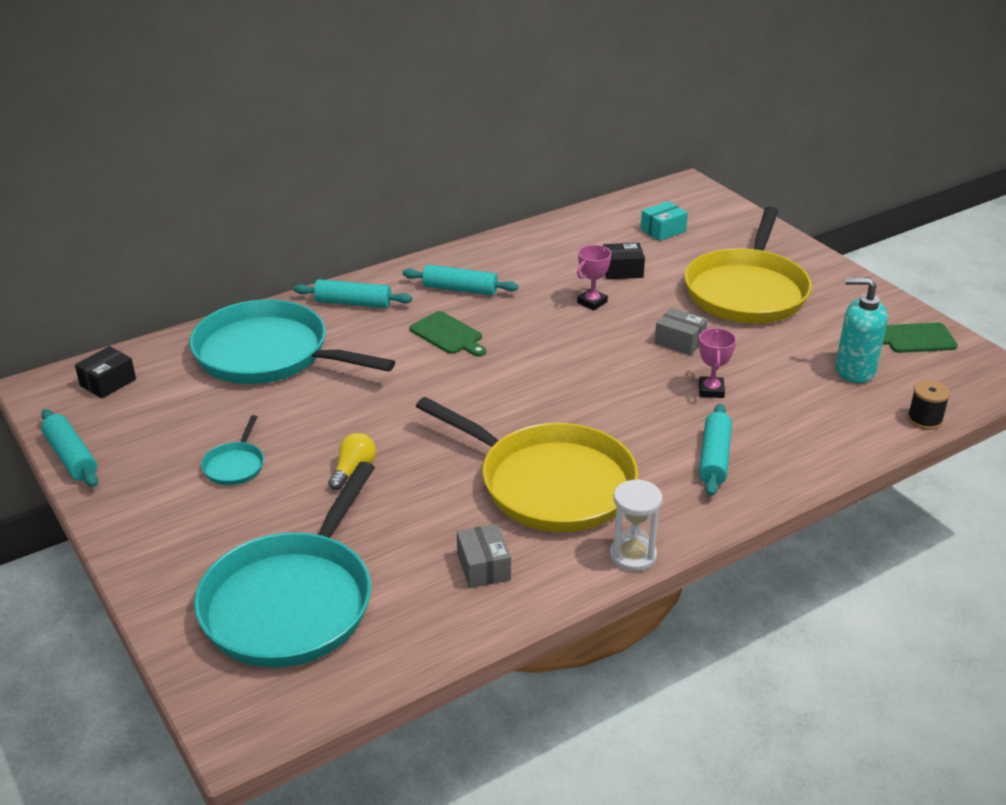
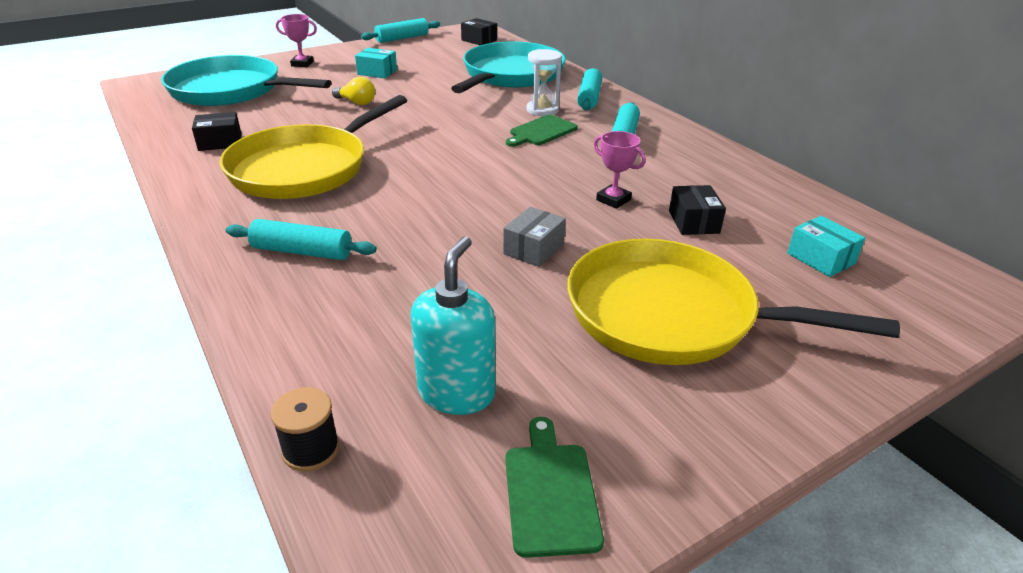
camera: 90 degrees right, 0 degrees up
(235, 465) = (377, 72): turquoise pan -> turquoise box
(483, 567) = (220, 142): grey box -> black box
(633, 555) = (187, 199): white hourglass -> white hourglass (542, 110)
(711, 390) = (428, 261): pink trophy -> pink trophy (302, 64)

